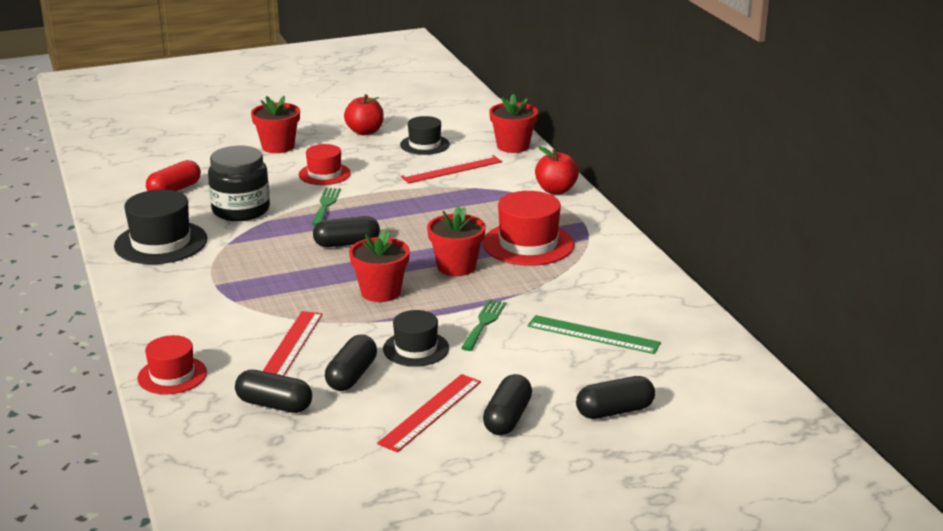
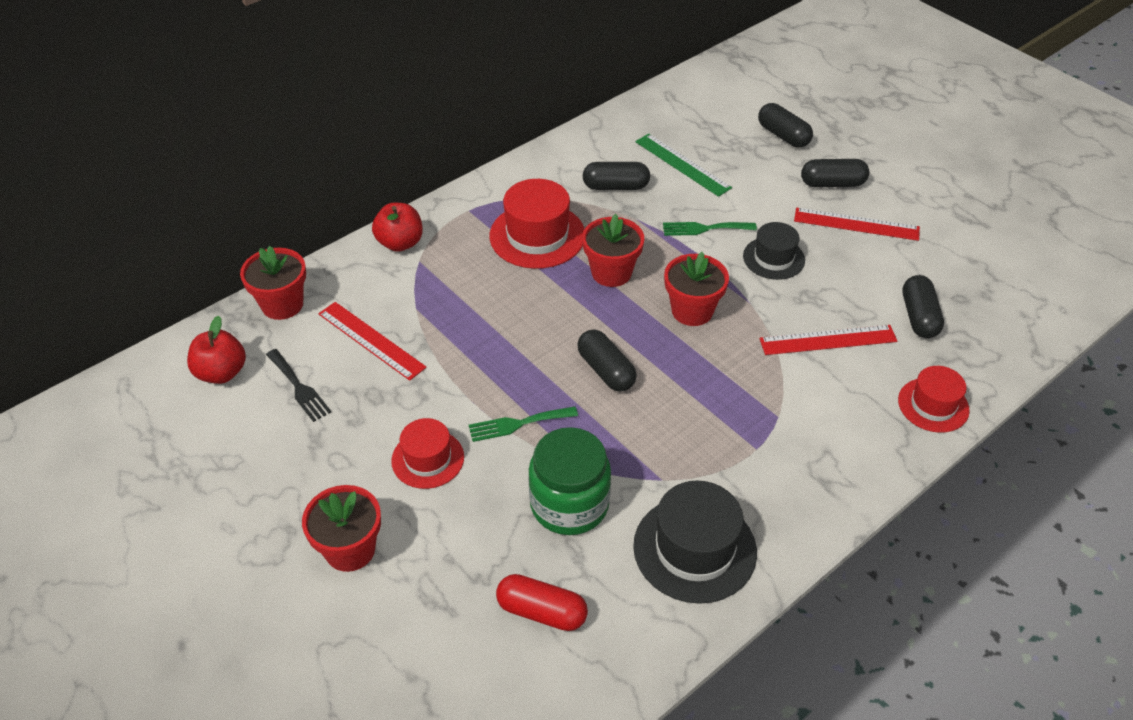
camera: 110 degrees left, 20 degrees up
(241, 210) = (569, 504): black jar -> green jar
(352, 376) = (842, 284): black capsule -> black capsule (615, 186)
(365, 132) = (268, 466): red apple -> red apple (221, 373)
(424, 145) = (299, 388): black hat -> black fork
(593, 334) = (682, 164): green ruler -> green ruler turned 45 degrees counterclockwise

